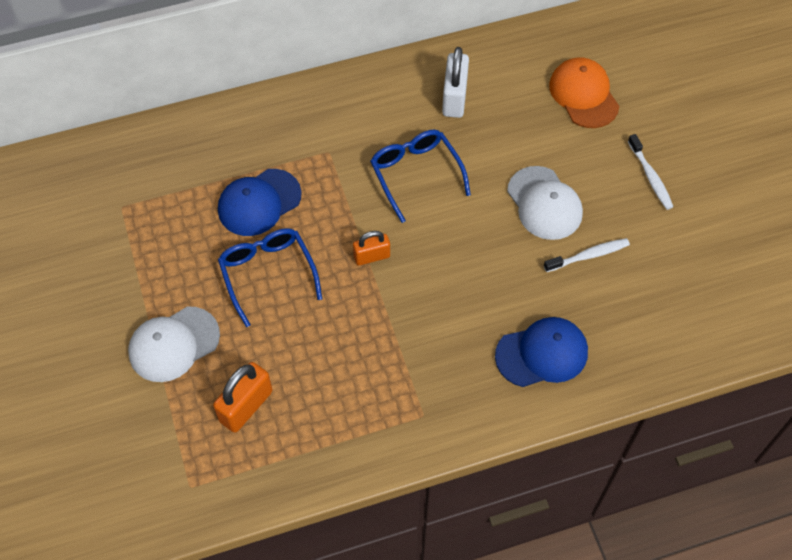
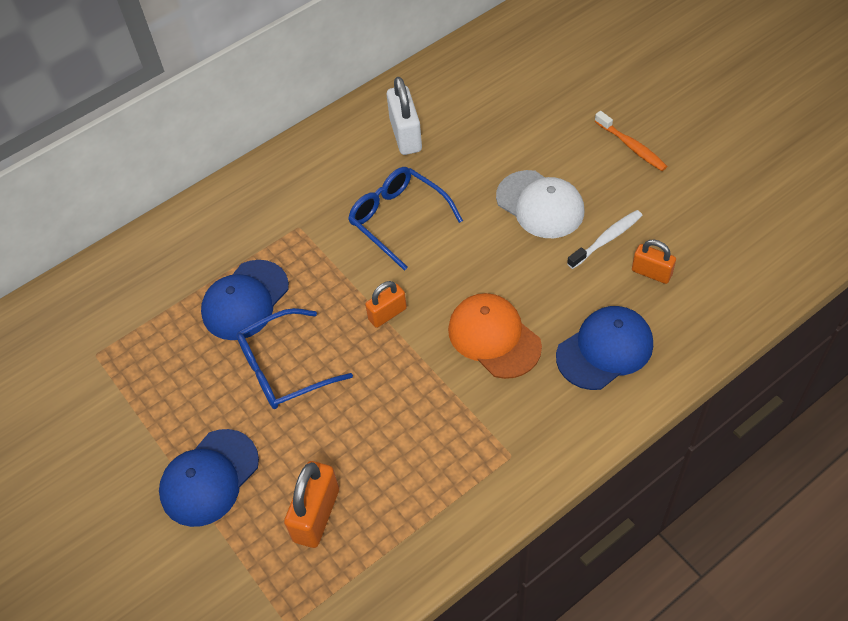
camera: 15 degrees left, 5 degrees down
(173, 344) = (209, 478): white cap -> blue cap
(267, 273) = (283, 368): blue glasses -> blue glasses turned 75 degrees counterclockwise
(583, 95) = (532, 93): orange cap -> orange cap (494, 337)
(614, 300) = (651, 273): none -> orange padlock
(650, 177) = (631, 146): white toothbrush -> orange toothbrush

